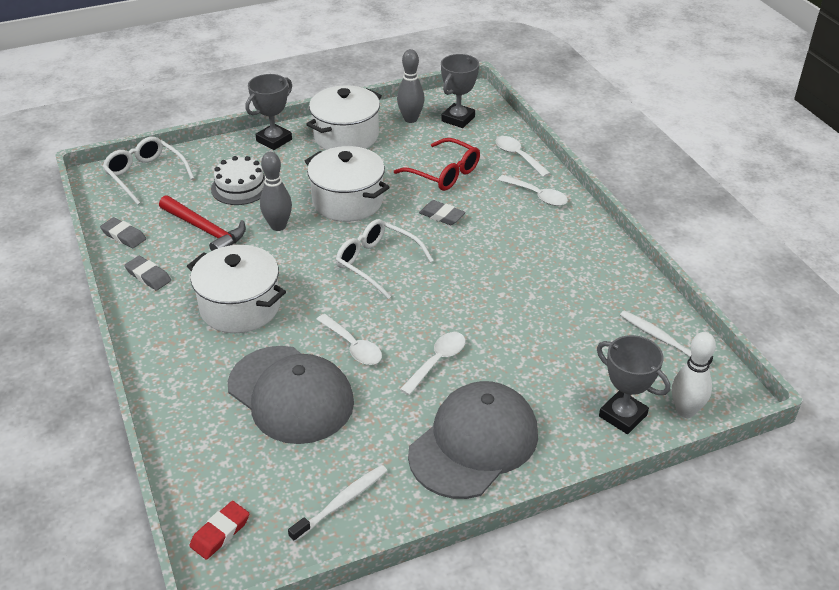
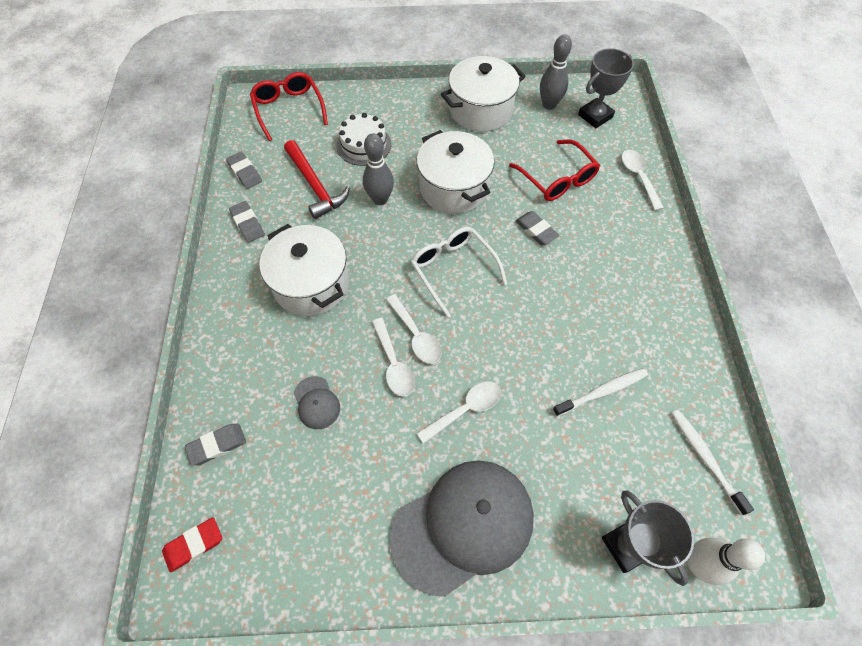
camera: 20 degrees right, 20 degrees up
(145, 175) = (289, 109): white glasses -> red glasses
(205, 453) = (217, 445): none -> grey eraser
(274, 140) = (414, 98): grey trophy -> none
(291, 394) = (316, 403): grey cap -> grey cap, size x0.42
(341, 503) = (312, 551): white toothbrush -> white toothbrush (601, 392)
(537, 195) = (640, 232): white spoon -> white spoon (416, 335)

